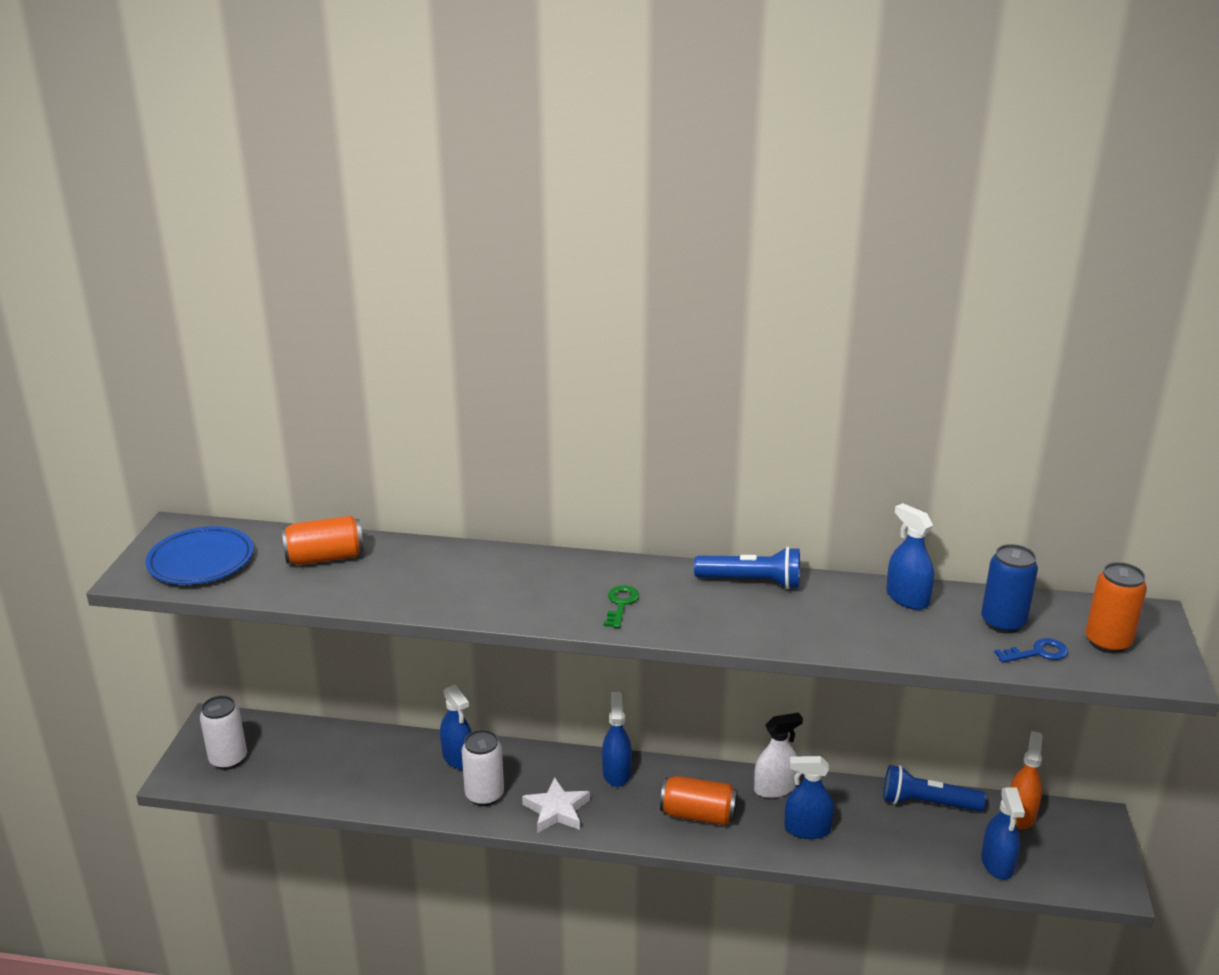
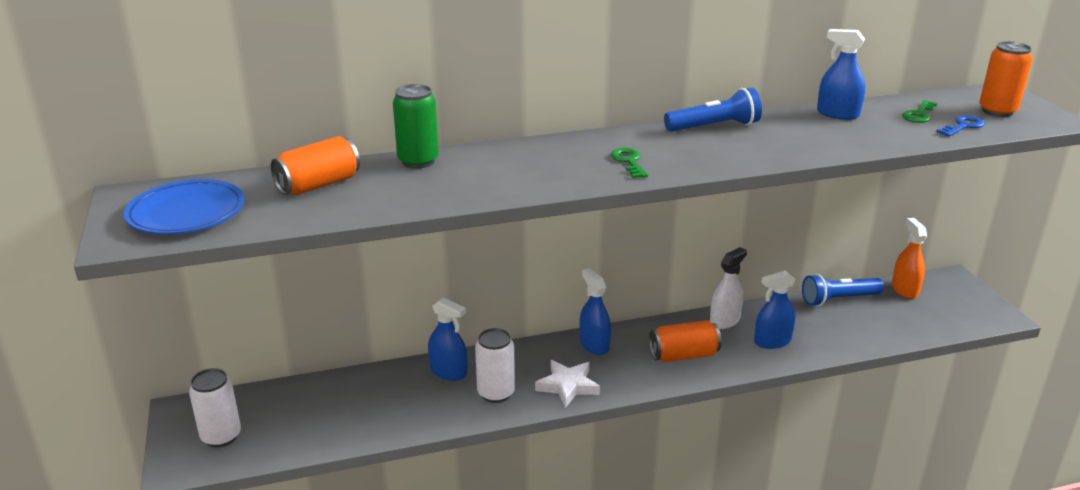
camera: 25 degrees left, 0 degrees up
(430, 552) = (418, 161): none -> green can
(997, 863) = (918, 324): blue spray bottle -> none
(1003, 623) = (919, 114): blue can -> green key

